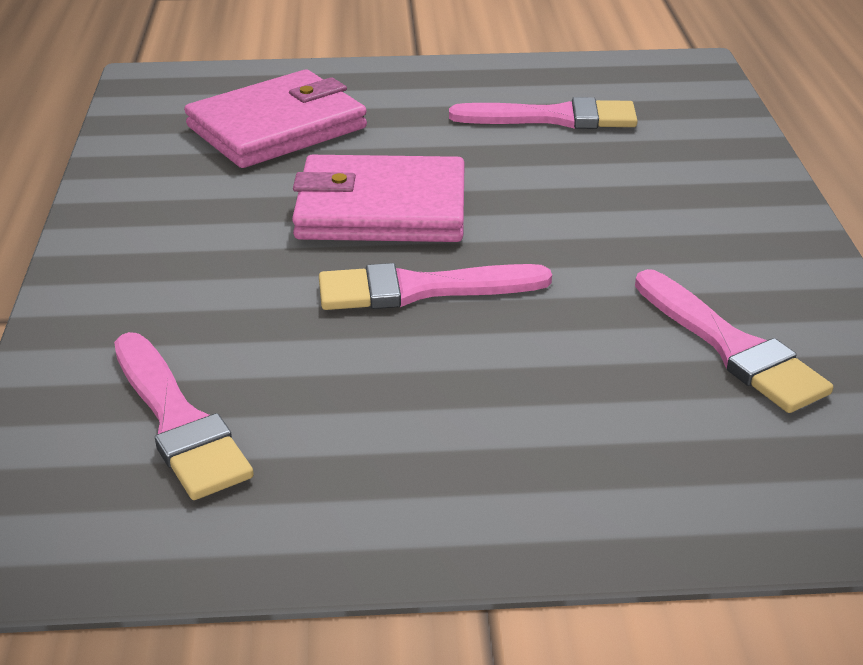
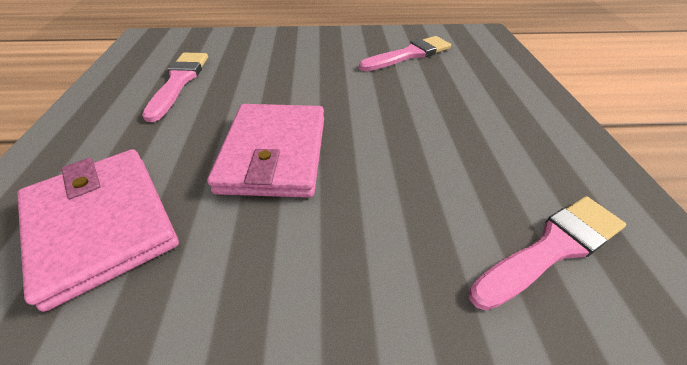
camera: 90 degrees left, 10 degrees up
(421, 289) = (374, 136): pink brush -> none

